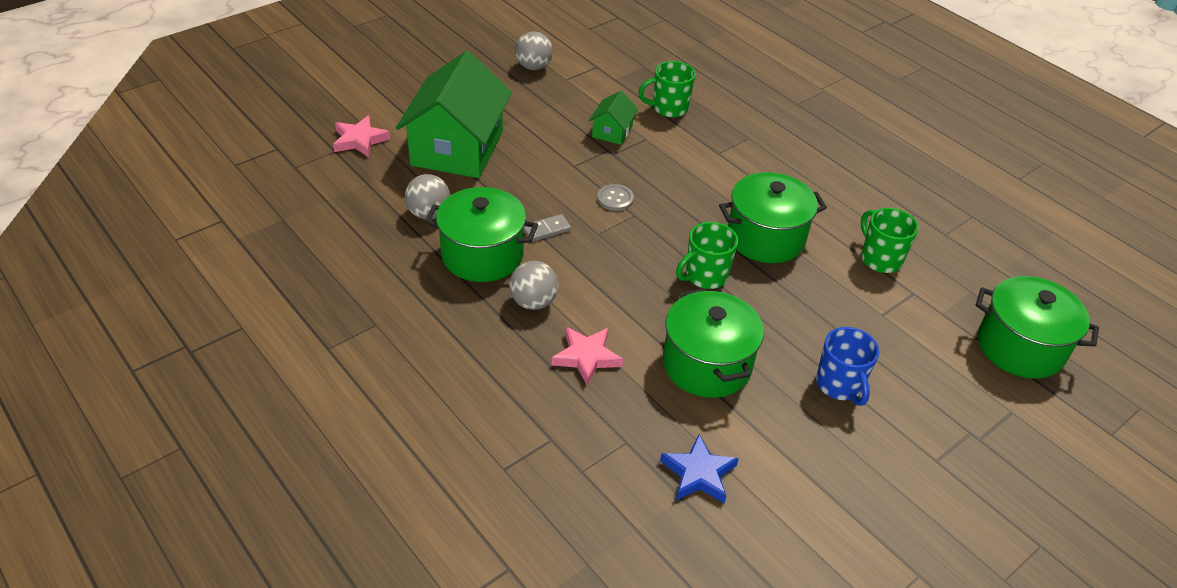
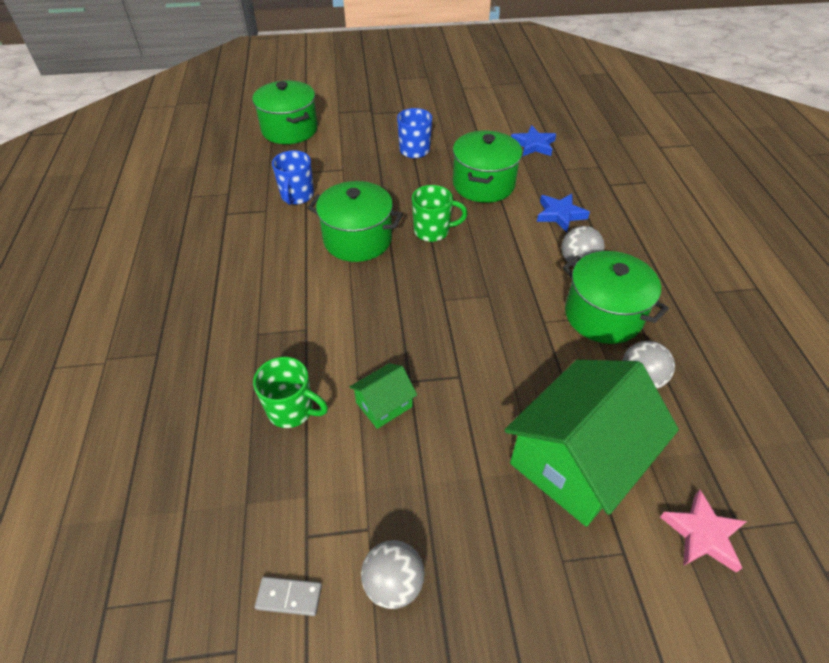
camera: 145 degrees left, 5 degrees up
(546, 230) = (532, 316): grey domino -> grey domino (289, 597)
(586, 357) = (560, 215): pink star -> blue star
(615, 199) = (448, 321): grey button -> none
(880, 259) = (297, 196): green mug -> blue mug

